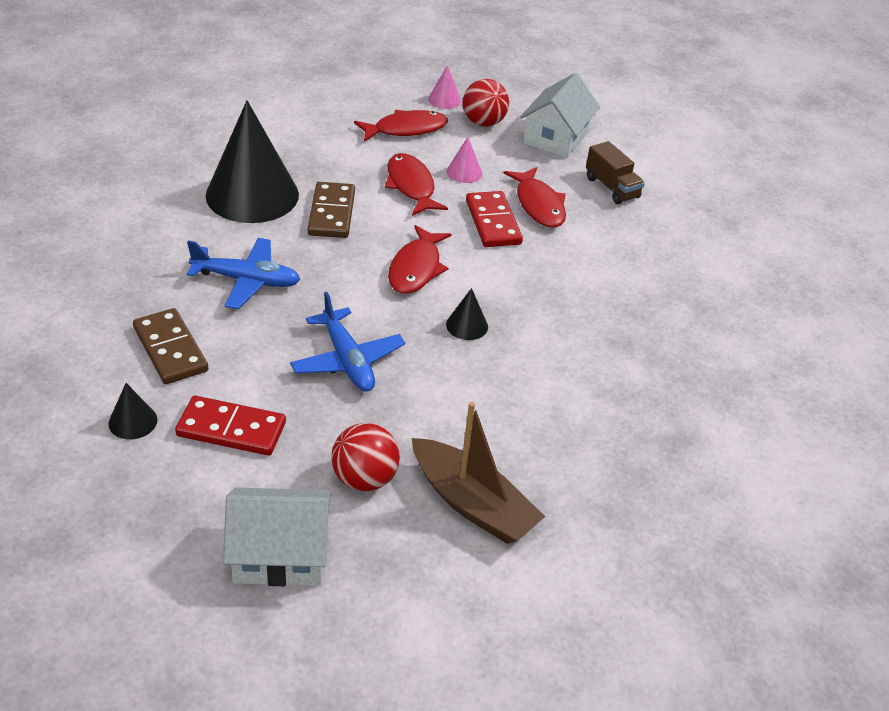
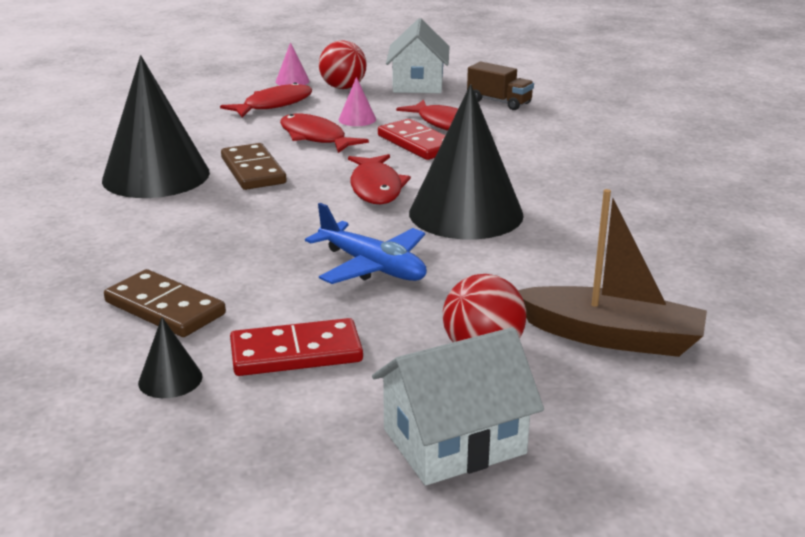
camera: 20 degrees left, 15 degrees down
(247, 280) = (206, 236): blue plane -> none
(467, 325) = (466, 213): black cone -> black cone, size x2.44

